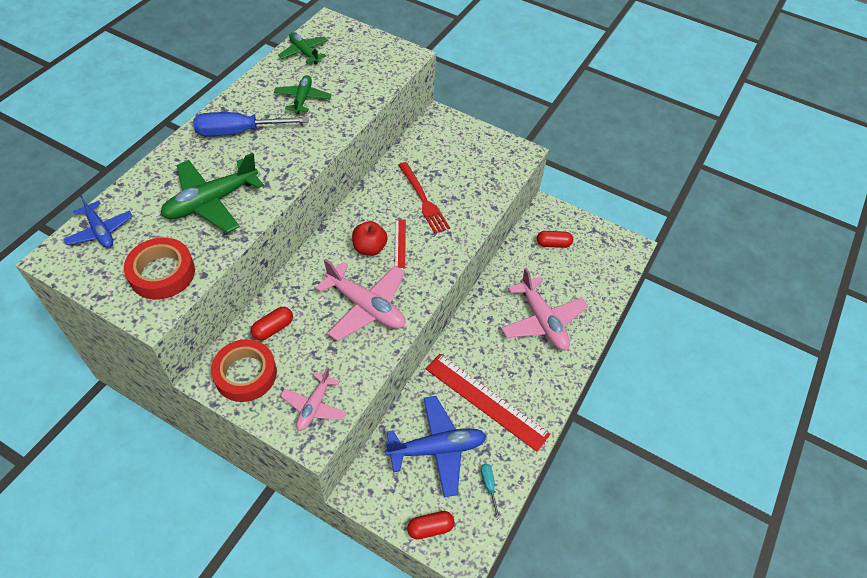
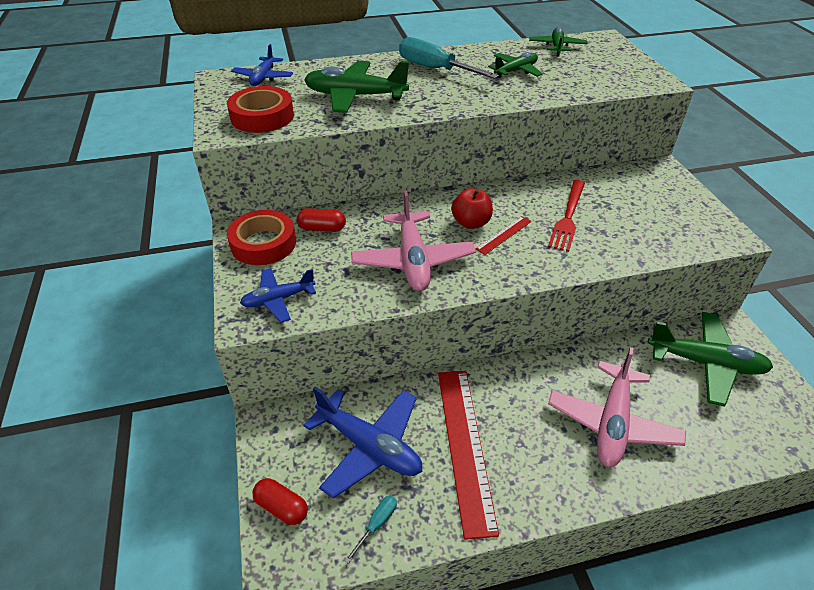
camera: 50 degrees right, 10 degrees down
(238, 132) = (434, 69): blue screwdriver -> turquoise screwdriver
(314, 406) = (278, 299): pink plane -> blue plane
(553, 244) = (705, 363): red capsule -> green plane

